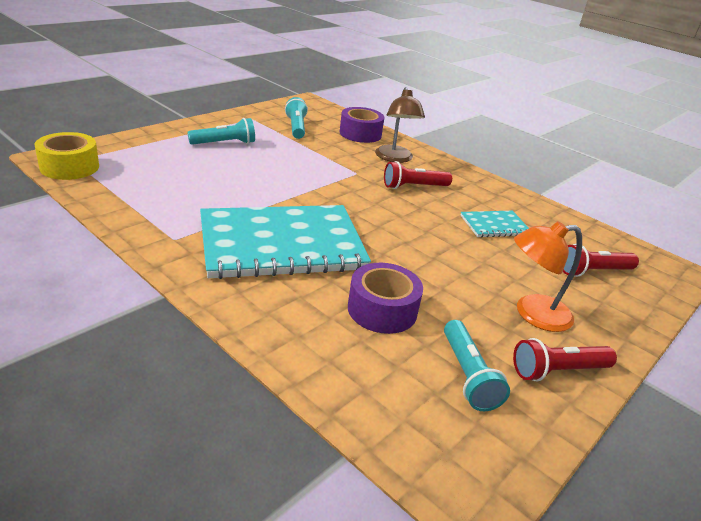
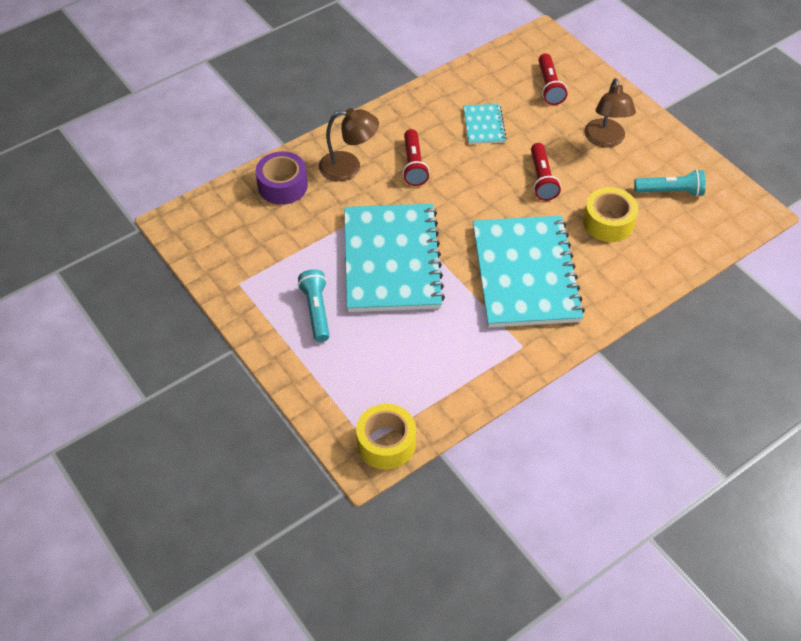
camera: 75 degrees left, 20 degrees up
(287, 174) = (391, 260): none -> turquoise notebook
(296, 127) = (266, 242): turquoise flashlight -> none
(382, 310) = (608, 222): purple tape -> yellow tape
(532, 314) = (605, 140): orange lamp -> brown lamp
(558, 371) = (662, 146): red flashlight -> red flashlight (542, 179)

